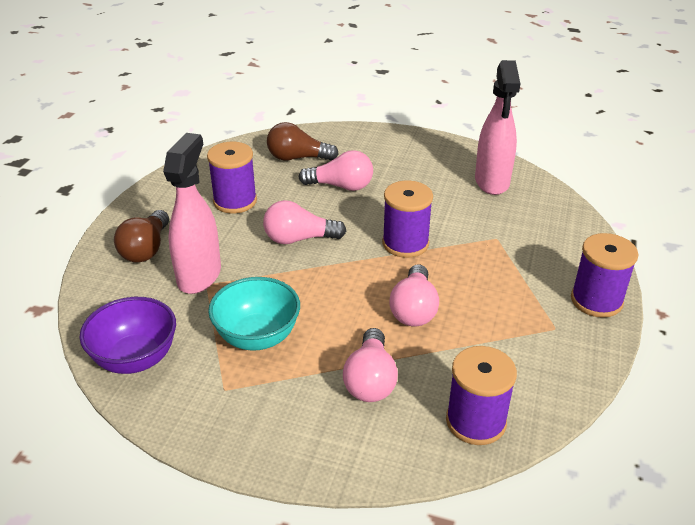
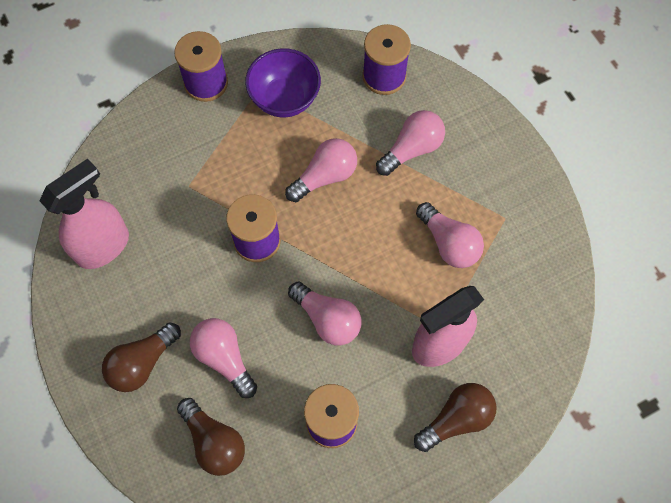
camera: 135 degrees left, 30 degrees up
(135, 359) = (544, 294): purple bowl -> purple bowl (285, 99)
(257, 337) = (449, 243): turquoise bowl -> pink light bulb
(385, 158) = (142, 363): none -> brown light bulb

